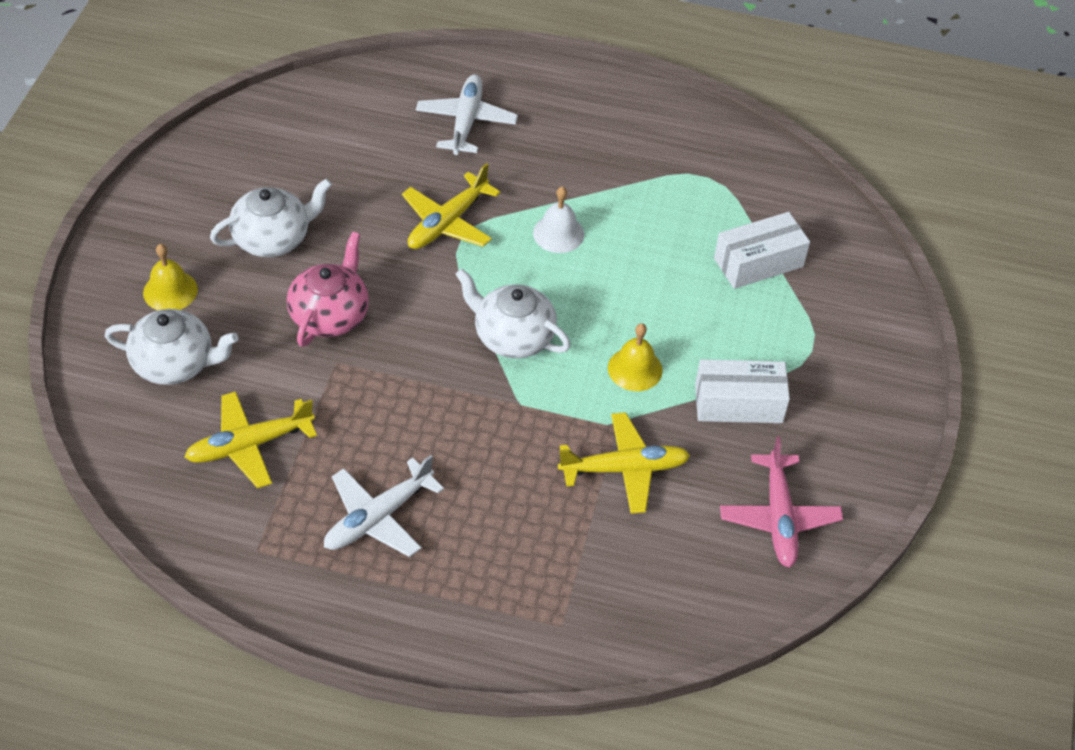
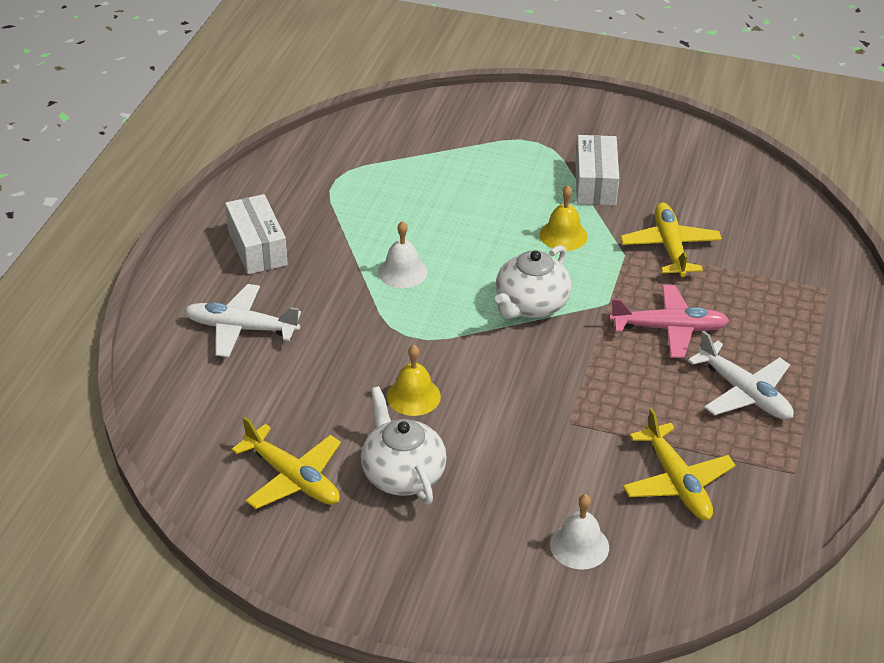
camera: 85 degrees left, 10 degrees down
(170, 291) = (478, 556): yellow bell -> yellow bell (413, 396)
(175, 363) = (579, 545): white teapot -> white bell
(330, 315) = (509, 427): pink teapot -> none
(448, 222) = (384, 344): yellow plane -> yellow plane (292, 478)
(758, 262) = (441, 160): white box -> white box (257, 247)
(778, 517) = (703, 173): pink plane -> pink plane (668, 328)

